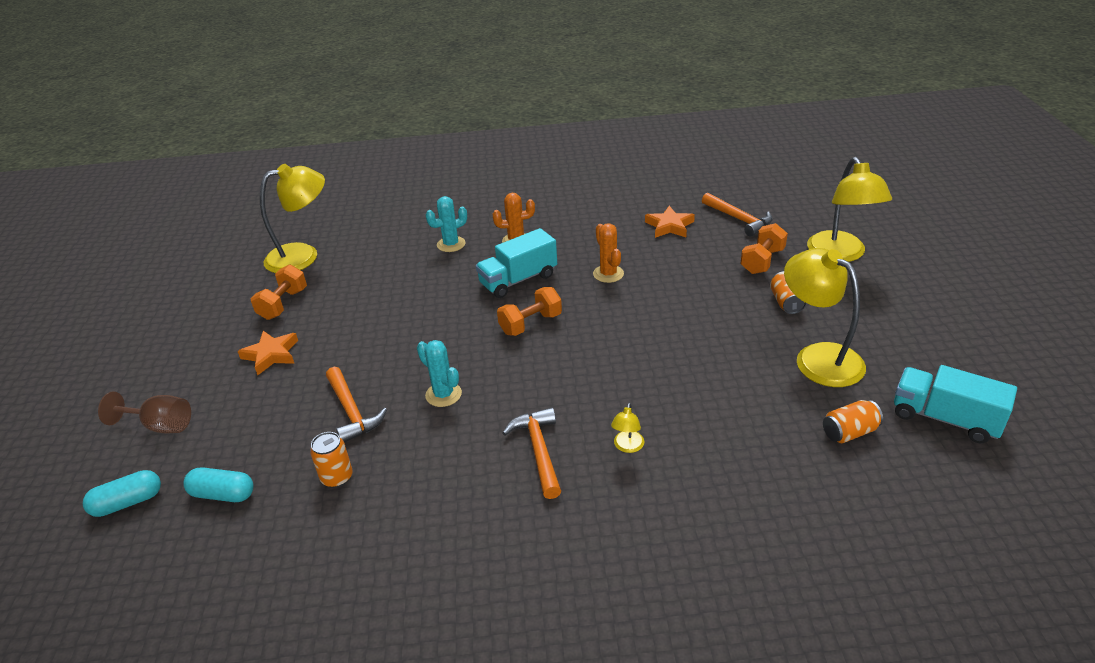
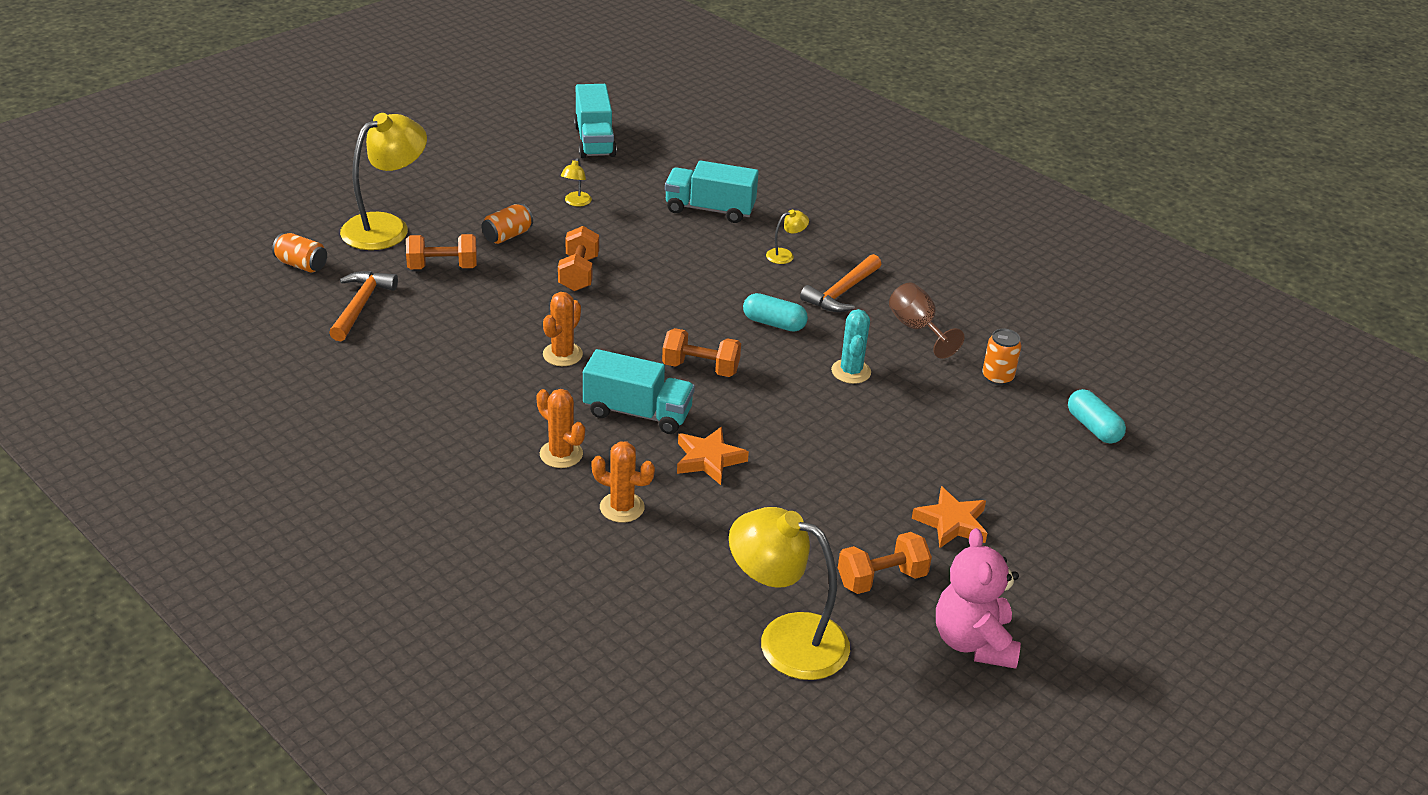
camera: 135 degrees left, 0 degrees up
(128, 502) = (1174, 476): turquoise capsule -> turquoise capsule (774, 323)
(160, 426) = (1110, 527): brown goblet -> brown goblet (917, 329)
(205, 312) = (973, 642): none -> pink teddy bear
(352, 412) = (936, 413): orange hammer -> none
(451, 244) = (622, 507): turquoise cactus -> orange cactus
(669, 226) = (419, 349): orange star -> orange star (708, 459)
(701, 316) = (578, 273): none -> orange dumbbell
(747, 437) = (710, 209): none -> turquoise truck
(818, 357) = (576, 202): yellow lamp -> yellow lamp, size x0.42
(849, 432) = (654, 172): orange can -> orange can (301, 265)

